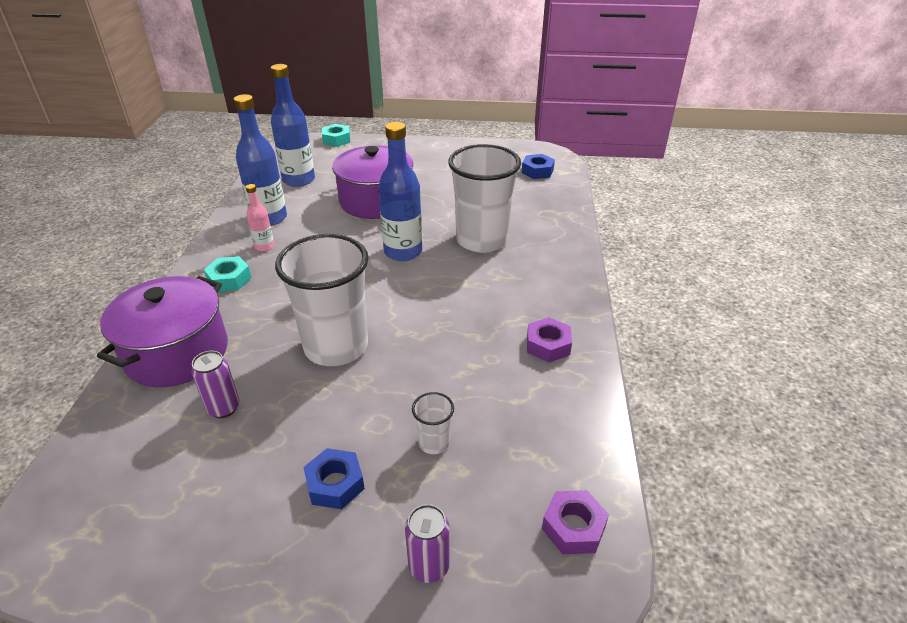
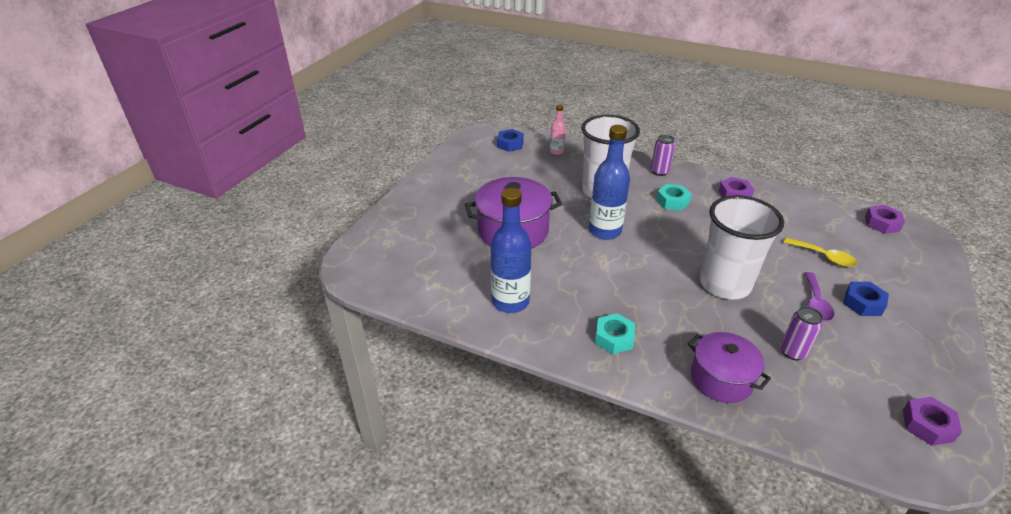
camera: 70 degrees left, 0 degrees up
(102, 536) = (927, 425): none -> purple nut
(177, 353) = (721, 379): purple pot -> purple pot, size x0.66
(264, 246) = (563, 310): pink bottle -> pink bottle (556, 151)
(298, 180) = (440, 273): blue bottle -> none
(322, 431) = (815, 303): none -> purple spoon
(336, 140) = (363, 235): turquoise nut -> turquoise nut (672, 201)
(429, 566) = (917, 276): purple can -> purple can (659, 172)
(434, 443) = (824, 257): white cup -> yellow spoon

